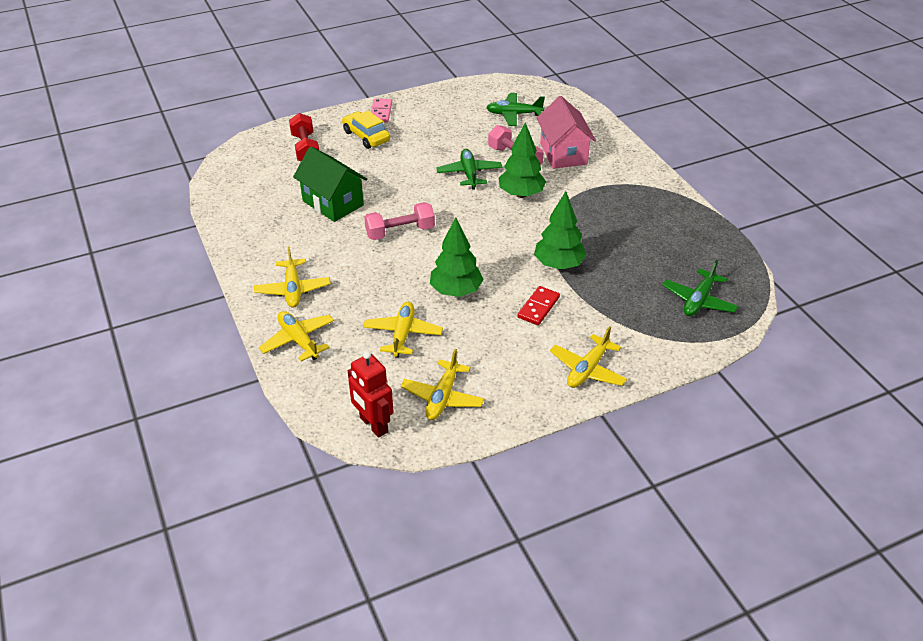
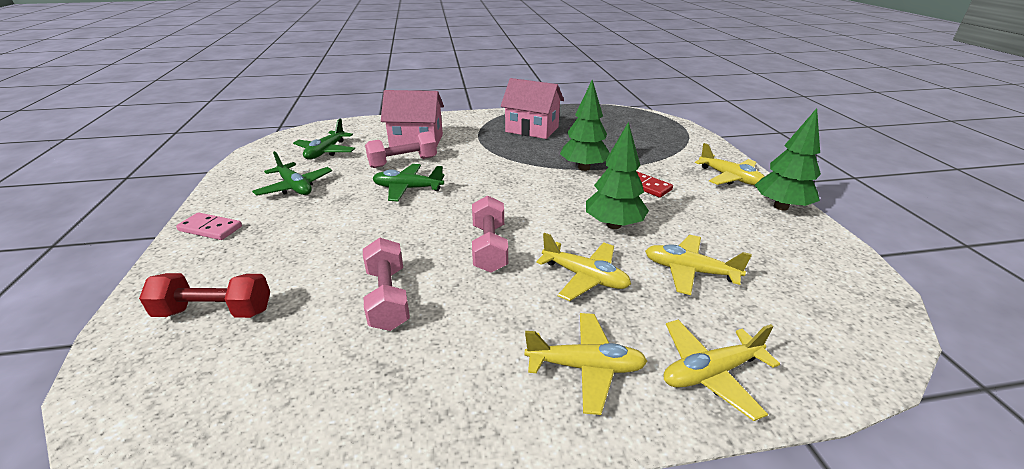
camera: 75 degrees left, 10 degrees down
(333, 203) = (387, 298): green house -> pink dumbbell
(366, 136) = (253, 248): yellow car -> none
(373, 425) = (863, 316): red robot -> none
(442, 397) = (793, 257): yellow plane -> yellow plane (585, 277)
(521, 194) = (465, 168): green tree -> green tree (780, 206)
(637, 218) = (532, 129): none -> pink house
(698, 300) = (641, 127): green plane -> green plane (295, 187)

